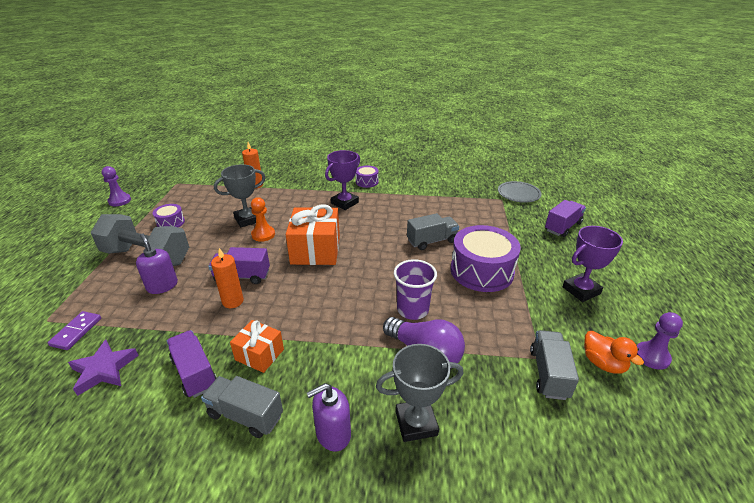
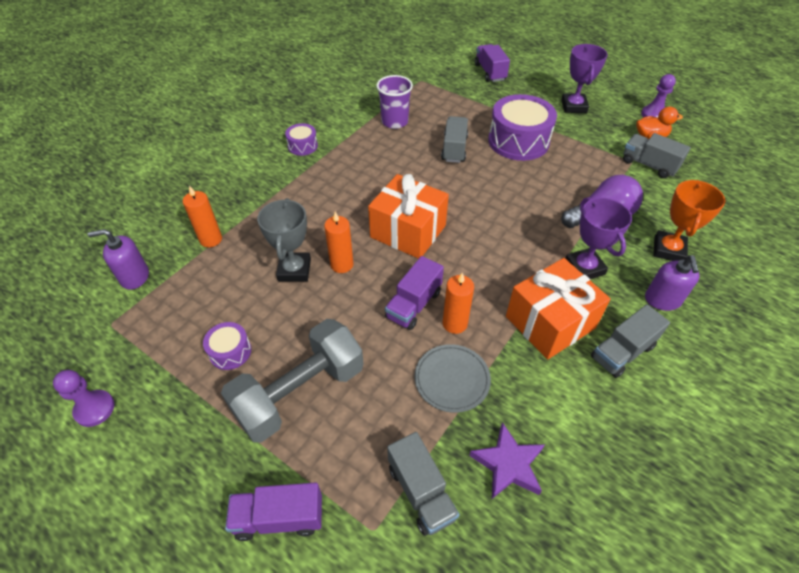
camera: 60 degrees left, 15 degrees up
(76, 332) = (421, 492): purple domino -> grey truck
(162, 286) = (381, 385): purple soap dispenser -> purple soap dispenser (134, 277)
(194, 373) = (551, 380): purple truck -> purple truck (279, 517)
(259, 354) = (550, 322): orange gift -> orange gift, size x1.75
(263, 234) = (342, 264): orange pawn -> orange candle
(344, 203) = (332, 178): purple trophy -> purple trophy (584, 268)
(412, 309) = (544, 201): purple cup -> purple cup (394, 122)
(416, 423) = (668, 250): grey trophy -> orange trophy
(518, 194) = (421, 67): grey plate -> grey plate (452, 379)

